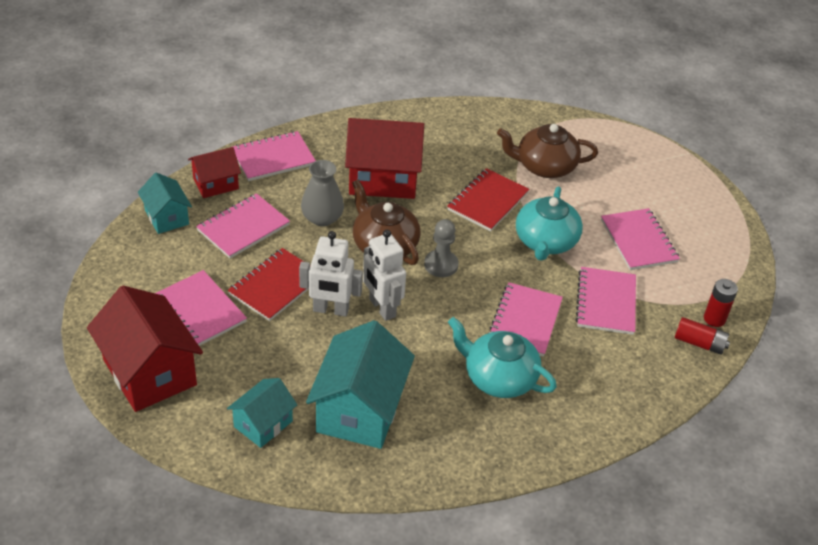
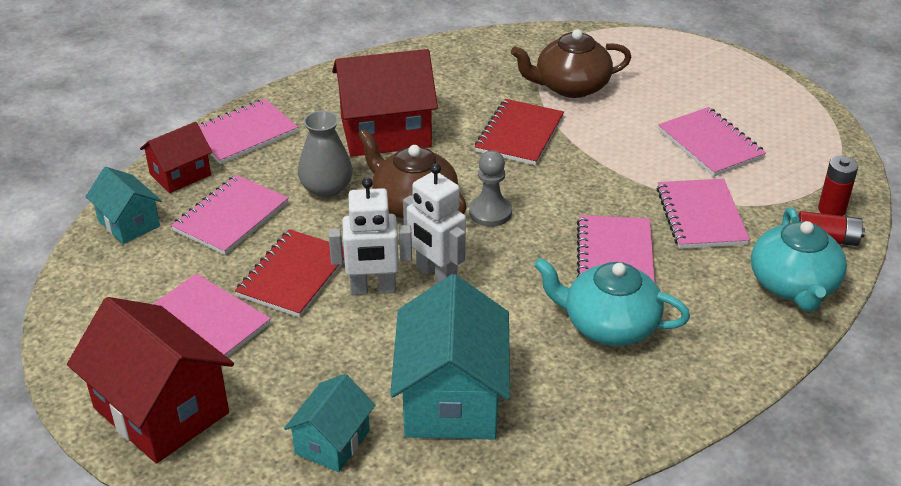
camera: 10 degrees left, 5 degrees down
(545, 242) = (604, 165): turquoise teapot -> turquoise teapot (793, 285)

